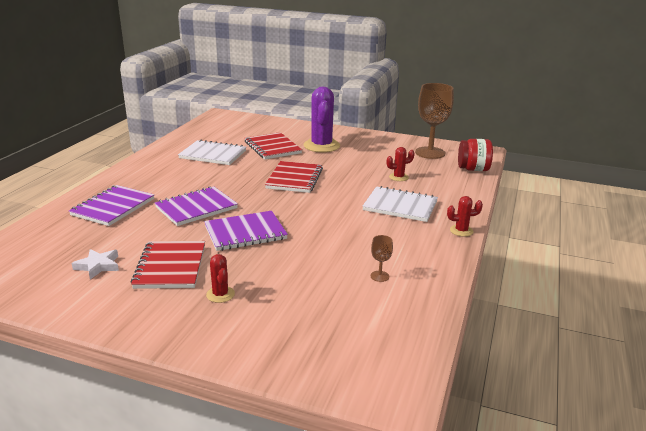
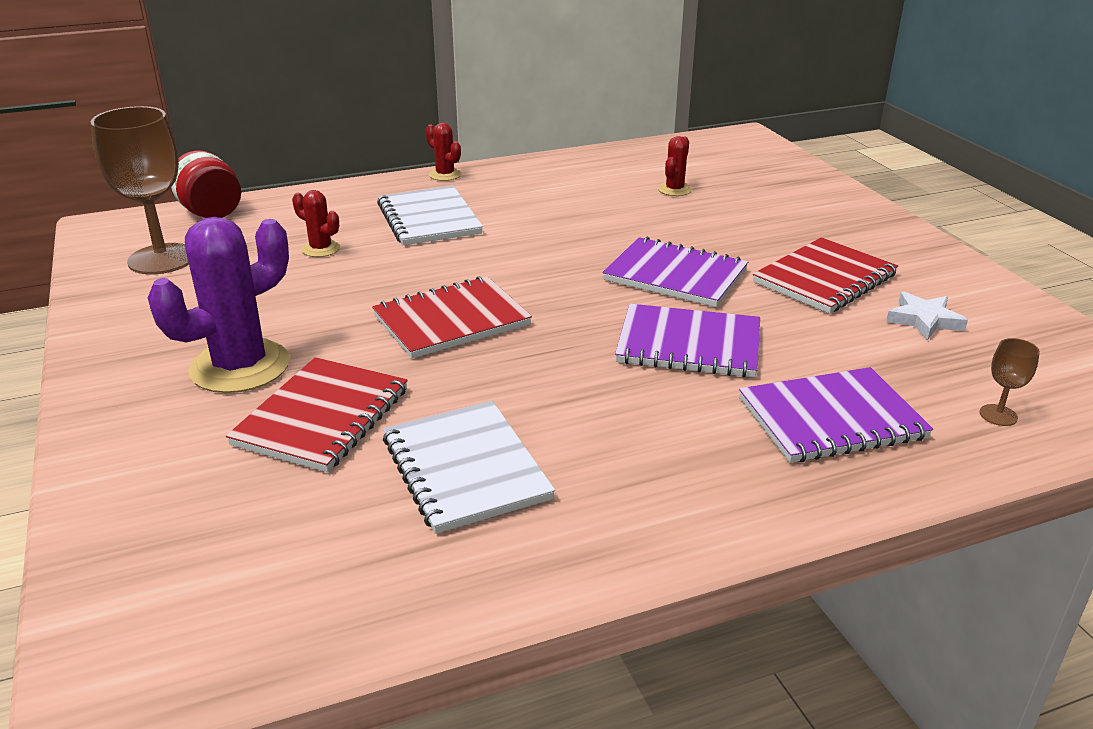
camera: 130 degrees left, 5 degrees up
(220, 294) = (797, 231): red cactus -> red cactus (674, 190)
(379, 276) = (615, 181): brown goblet -> brown goblet (998, 415)

